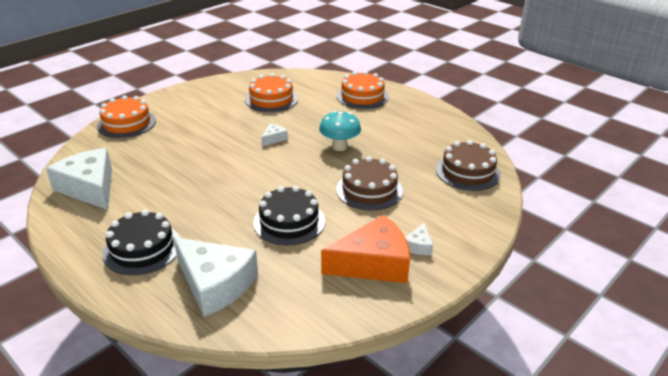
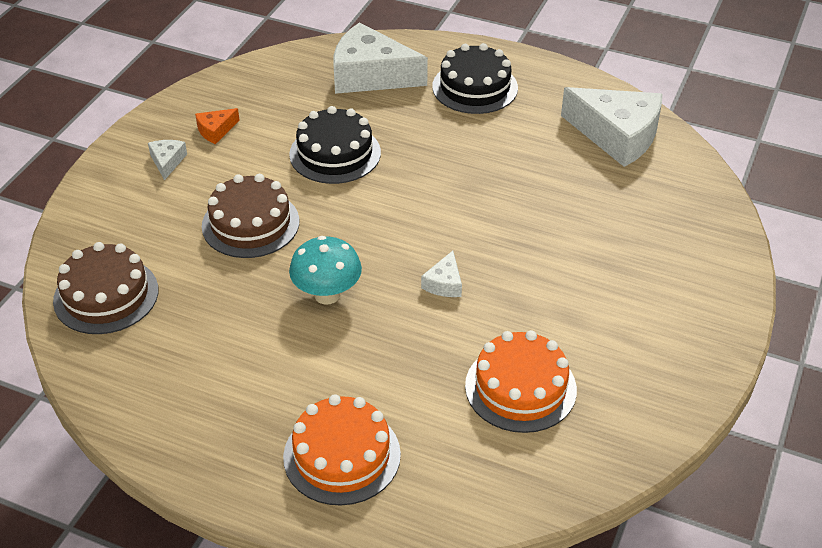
camera: 160 degrees right, 10 degrees up
(126, 123) = (707, 251): orange cake -> none
(373, 263) = (216, 130): orange cheese -> orange cheese, size x0.44

